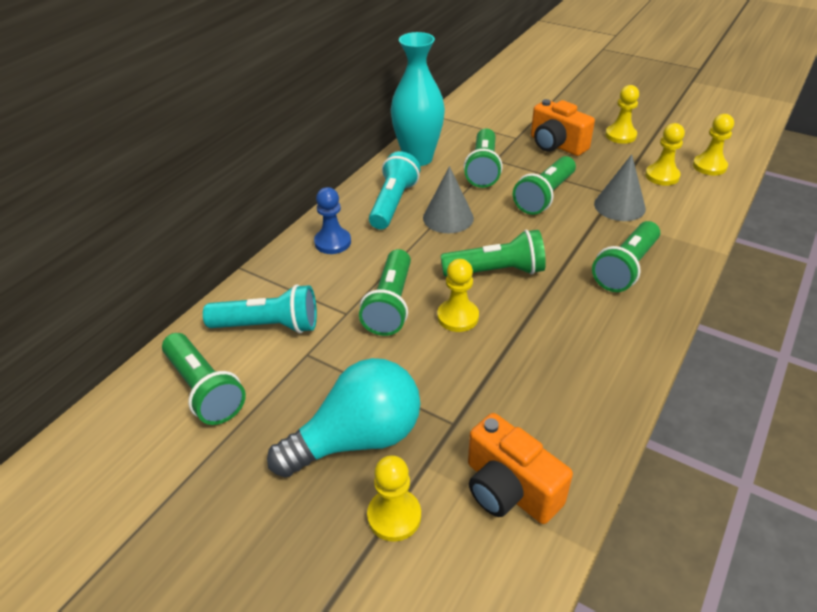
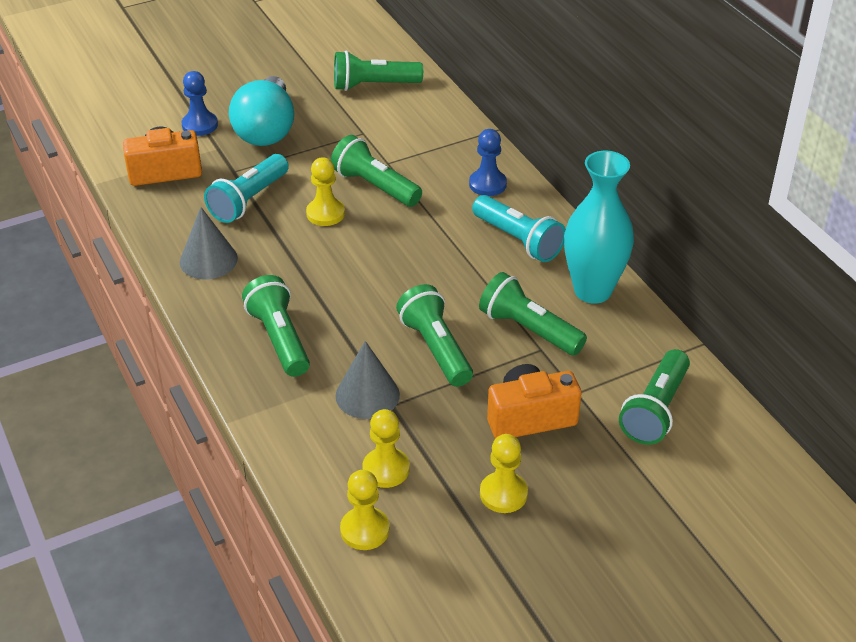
camera: 120 degrees right, 0 degrees up
(268, 326) = (410, 124): turquoise flashlight -> turquoise flashlight (248, 200)
(394, 516) = (200, 125): yellow pawn -> blue pawn
(448, 218) = (461, 265): grey cone -> grey cone (208, 260)
(496, 271) = (356, 258): green flashlight -> green flashlight (655, 410)

